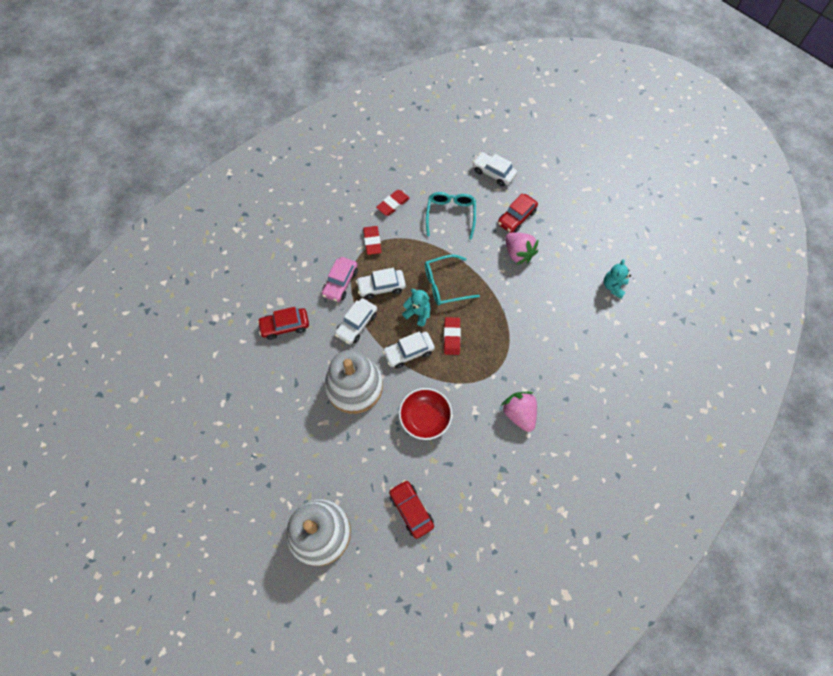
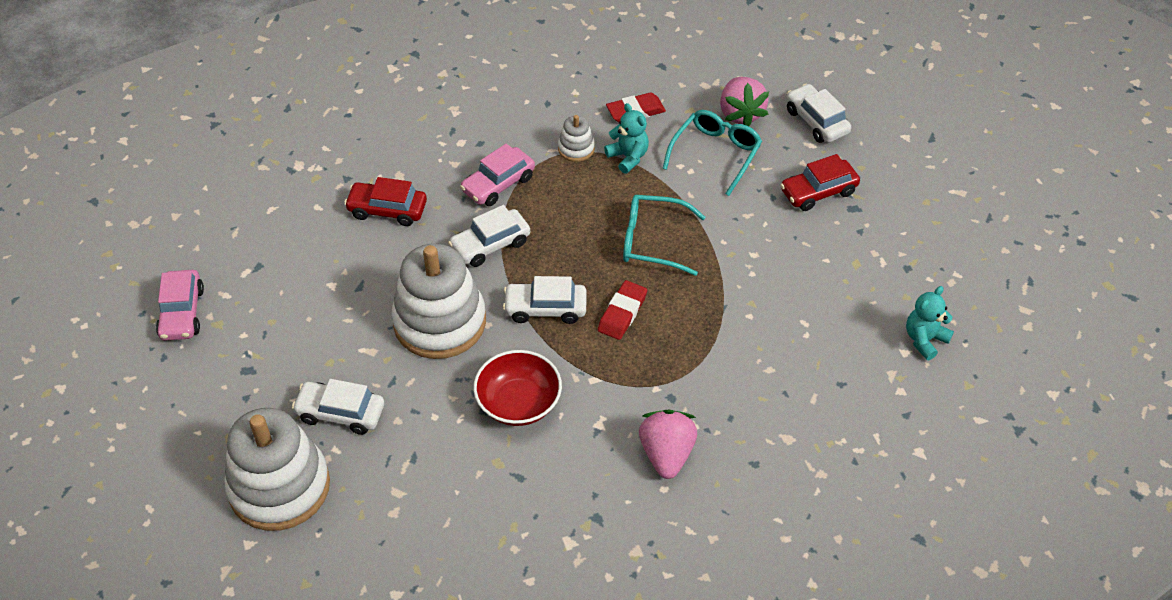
camera: 25 degrees right, 15 degrees down
(198, 446) = (182, 313): none -> pink car
(372, 241) = (576, 148): red eraser -> white stacking toy
(381, 287) = (555, 210): white car -> white car (340, 413)
(411, 510) = (426, 513): red car -> none
(418, 313) = (589, 264): turquoise teddy bear -> turquoise teddy bear (628, 157)
(518, 253) = (793, 240): pink strawberry -> pink strawberry (740, 114)

